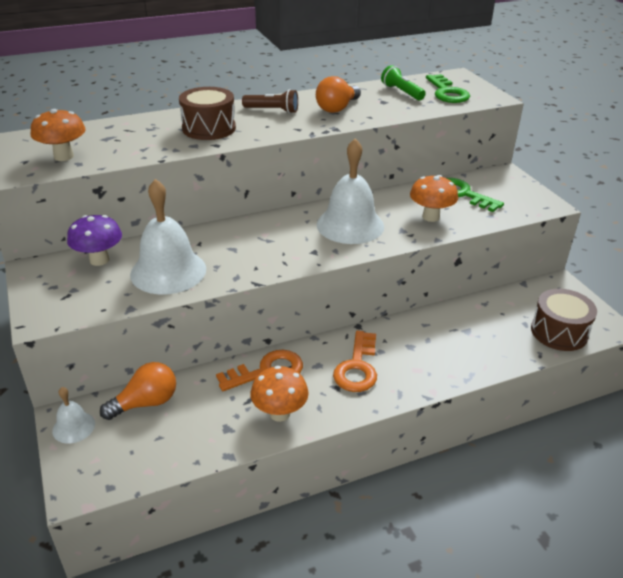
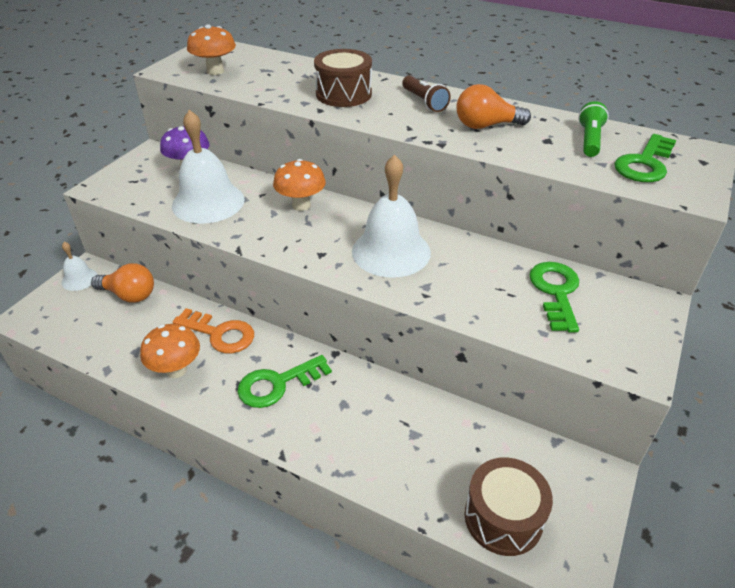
camera: 50 degrees right, 5 degrees up
(357, 367) = (277, 384): orange key -> green key
(431, 217) = (477, 292): orange mushroom -> orange mushroom (301, 205)

